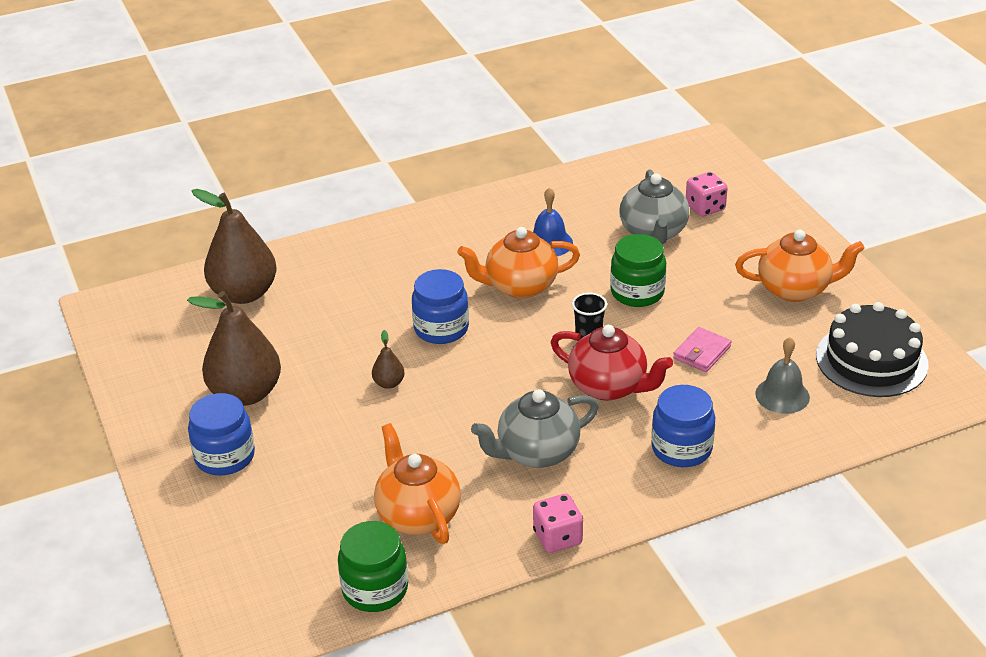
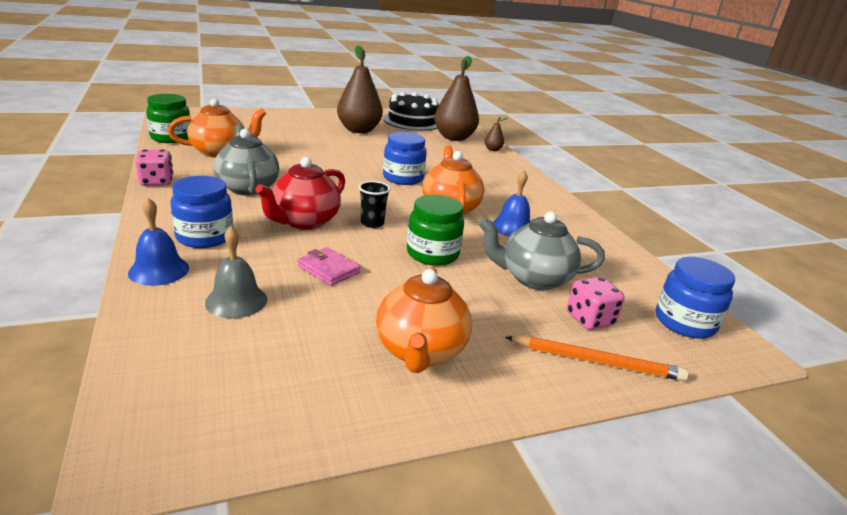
camera: 90 degrees right, 10 degrees down
(225, 457) = (308, 122): blue jar -> blue jar (684, 322)
(389, 383) = (350, 159): brown pear -> brown pear (493, 149)
(760, 209) = (596, 361): none -> orange pencil
(761, 457) = (159, 270): none -> blue bell
(871, 360) = (256, 381): black cake -> black cake (412, 121)

